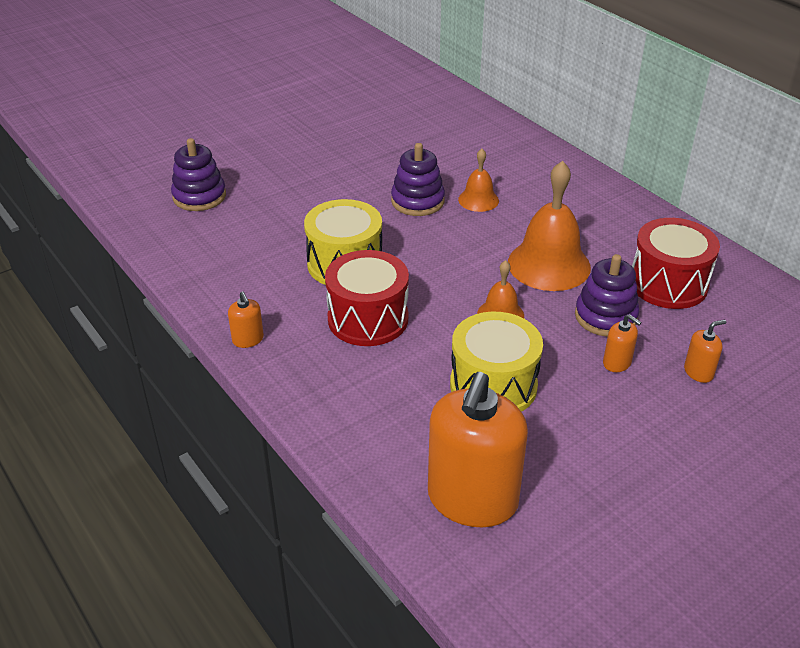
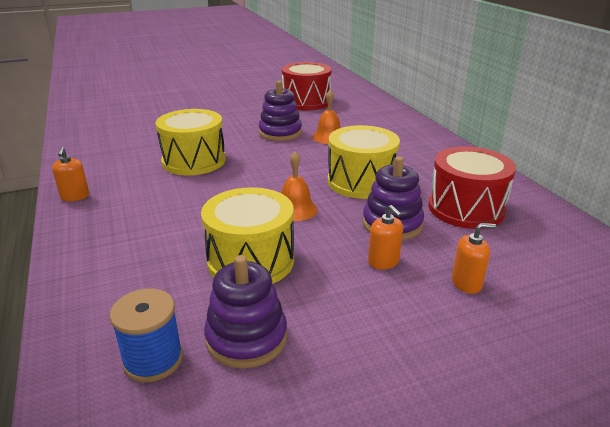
camera: 15 degrees right, 10 degrees down
(199, 196) = (127, 114): purple stacking toy -> purple stacking toy (246, 338)
(368, 319) = (181, 196): red drum -> red drum (306, 102)
(472, 499) = (153, 360): orange soap dispenser -> blue spool
(549, 265) = (361, 182): orange bell -> yellow drum

